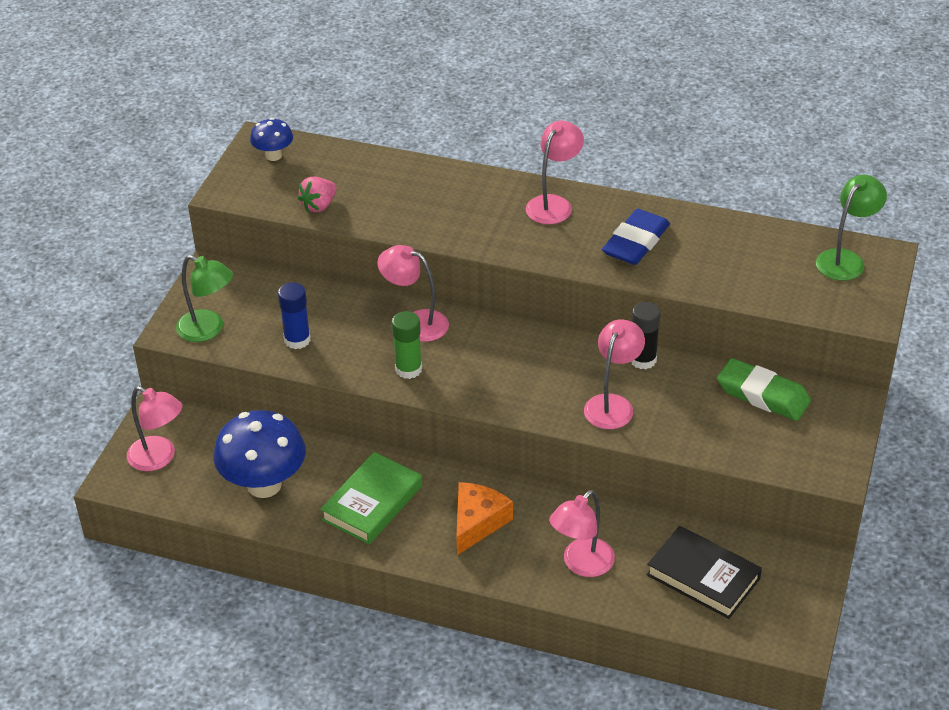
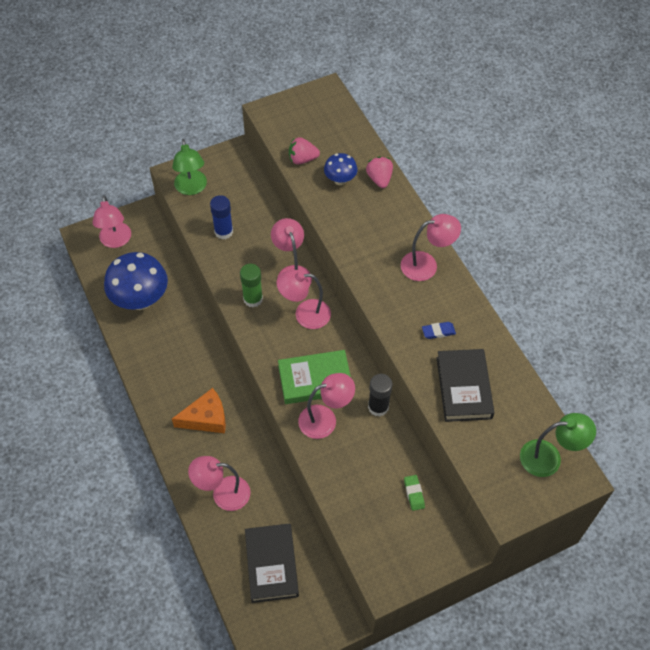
camera: 45 degrees right, 15 degrees up
(273, 155) = (320, 107): blue mushroom -> blue mushroom (340, 180)
(372, 503) = (174, 358): green book -> green book (315, 380)
(416, 172) = (379, 179): none -> pink strawberry
(475, 344) = (305, 314): none -> pink lamp
(636, 242) = (438, 332): blue eraser -> blue eraser, size x0.48
(714, 264) = (464, 388): none -> black book
(763, 395) = (414, 493): green eraser -> green eraser, size x0.48

